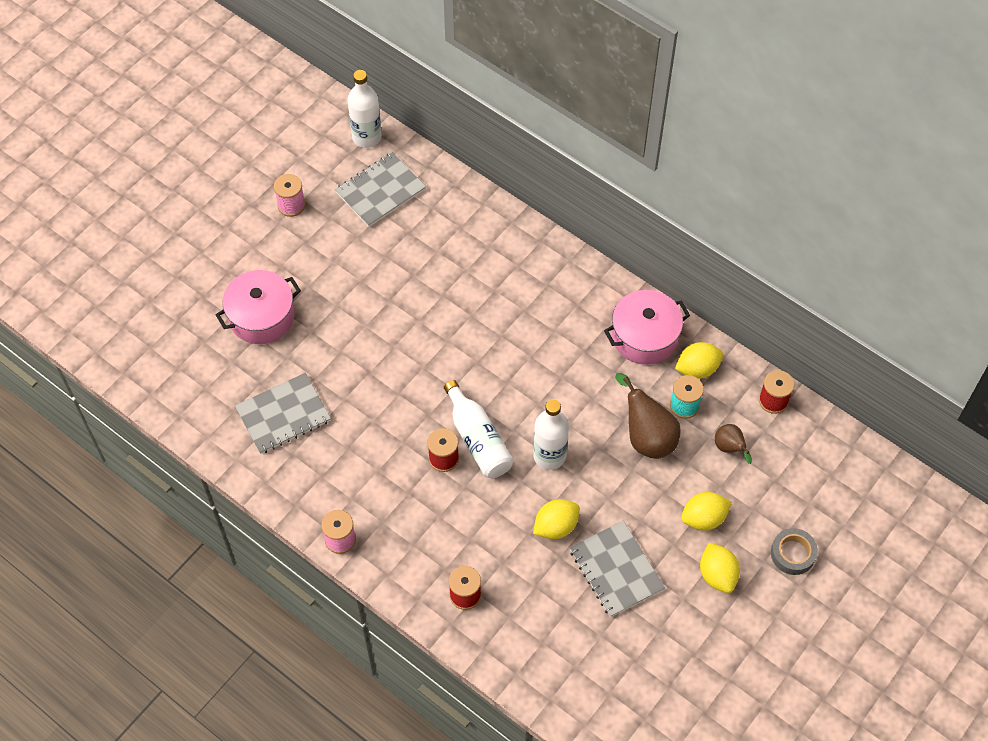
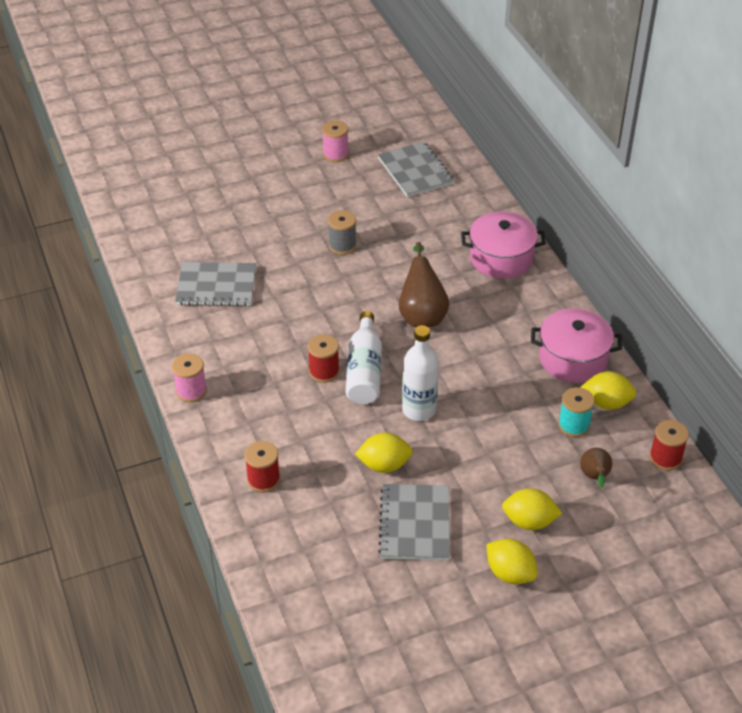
camera: 30 degrees right, 15 degrees down
(261, 317) = (253, 216): pink pot -> pink pot (501, 258)
(367, 137) = (431, 133): white bottle -> none
(369, 311) = (342, 245): none -> grey spool
(380, 191) = (415, 171): grey notebook -> grey notebook turned 75 degrees clockwise
(647, 437) = (520, 434): brown pear -> brown pear (422, 315)
(717, 575) = (510, 573): yellow lemon -> yellow lemon turned 60 degrees counterclockwise
(793, 554) = (599, 591): grey tape -> none

